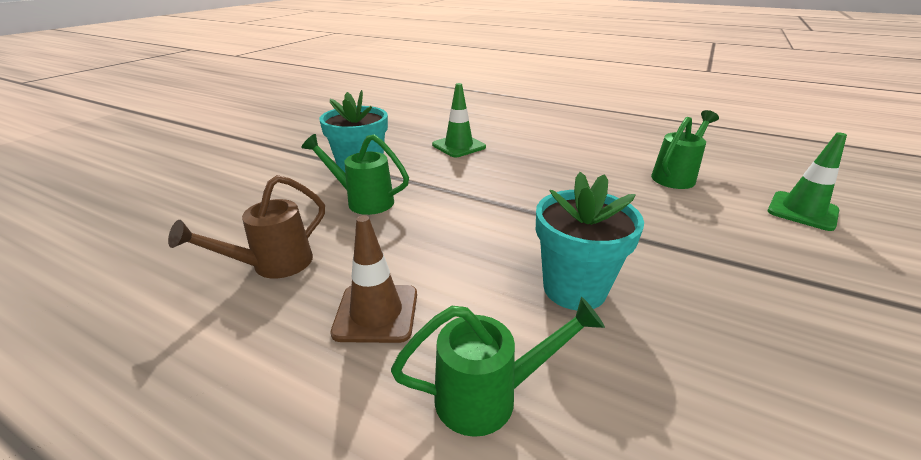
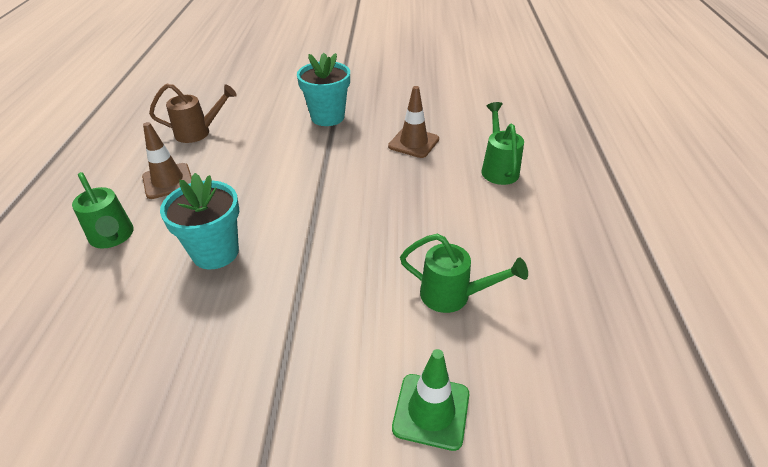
camera: 65 degrees right, 10 degrees up
(272, 265) = (199, 132): brown watering can -> brown watering can turned 150 degrees clockwise
(363, 201) = (286, 133): green watering can -> green watering can (498, 168)
(458, 146) = (413, 143): green traffic cone -> brown traffic cone

